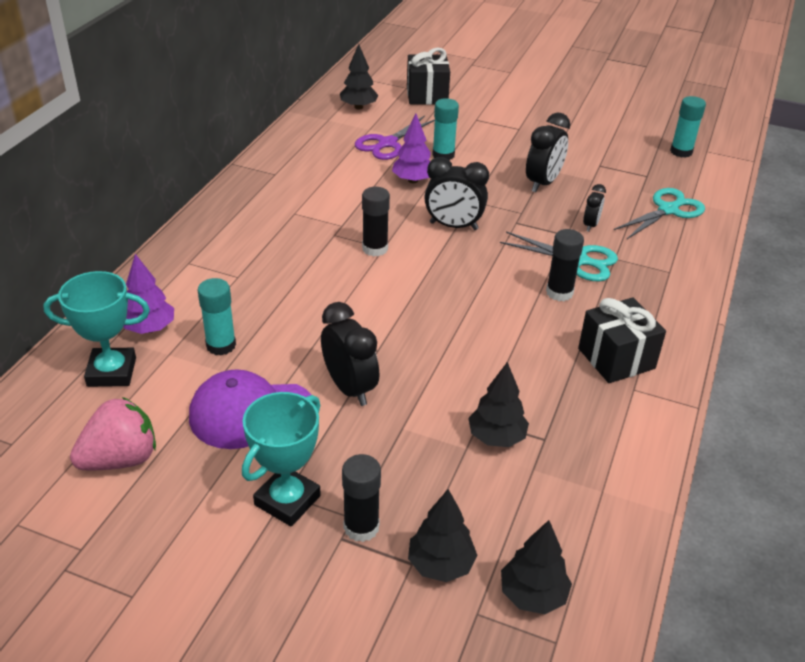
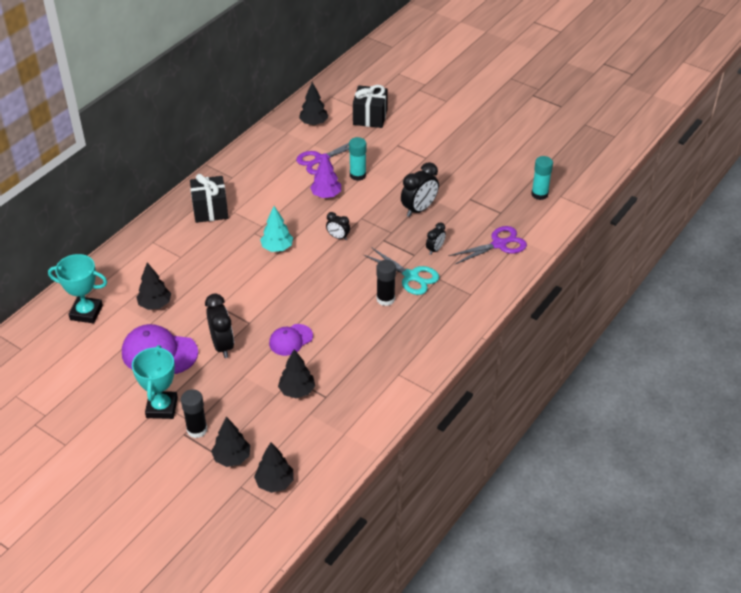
camera: 15 degrees right, 5 degrees up
(121, 459) = (78, 368): pink strawberry -> none
(150, 328) = (116, 286): purple tree -> none
(221, 345) = (155, 304): turquoise glue stick -> black tree
(287, 500) = (162, 408): turquoise trophy -> turquoise trophy turned 45 degrees counterclockwise
(375, 249) = (277, 248): black glue stick -> turquoise tree
(451, 365) = (290, 340): none -> purple cap
(453, 226) = (338, 237): black clock -> black clock, size x0.56
(616, 358) = (398, 352): black gift -> black gift (210, 210)
(668, 210) = (499, 244): turquoise scissors -> purple scissors

